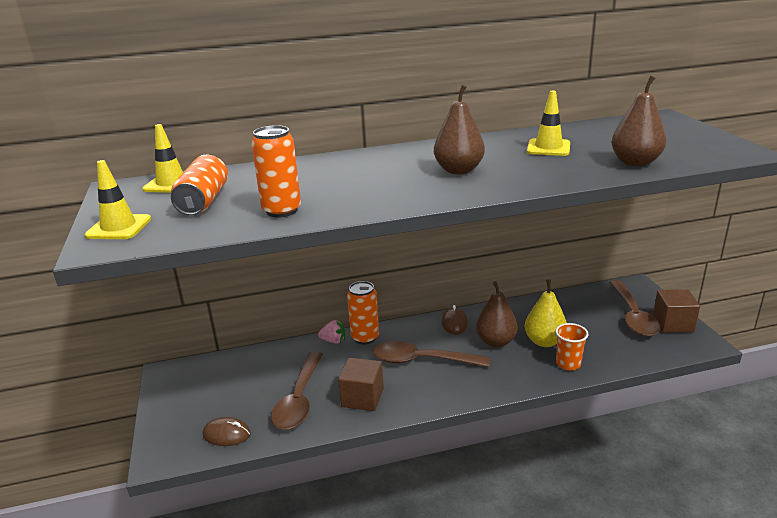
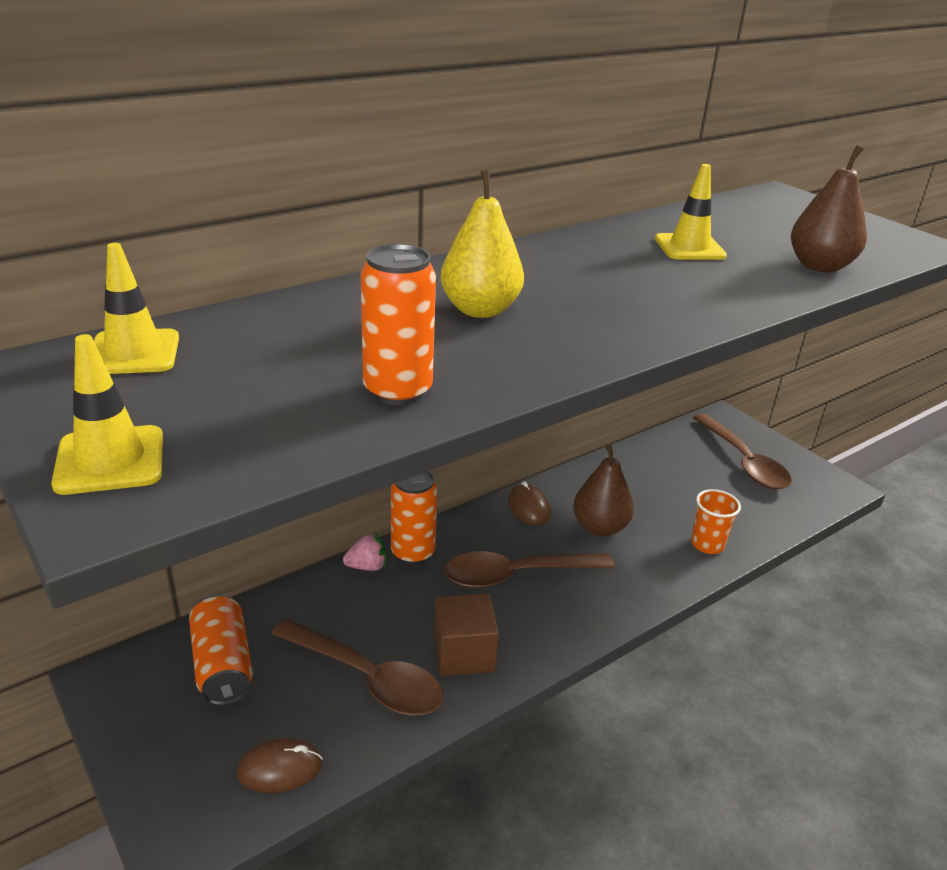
camera: 25 degrees left, 5 degrees up
(203, 201) = (234, 385): orange can -> orange can (223, 665)
(299, 399) = (367, 678): brown spoon -> brown spoon turned 45 degrees counterclockwise
(458, 170) = (605, 293): brown pear -> none
(544, 341) = (660, 516): yellow pear -> yellow pear (480, 310)
(673, 323) = (793, 466): brown cube -> none

